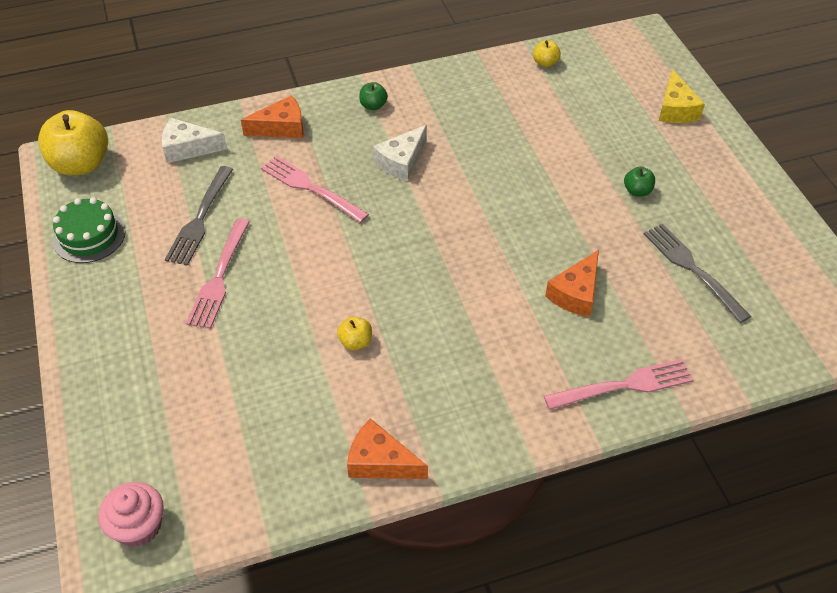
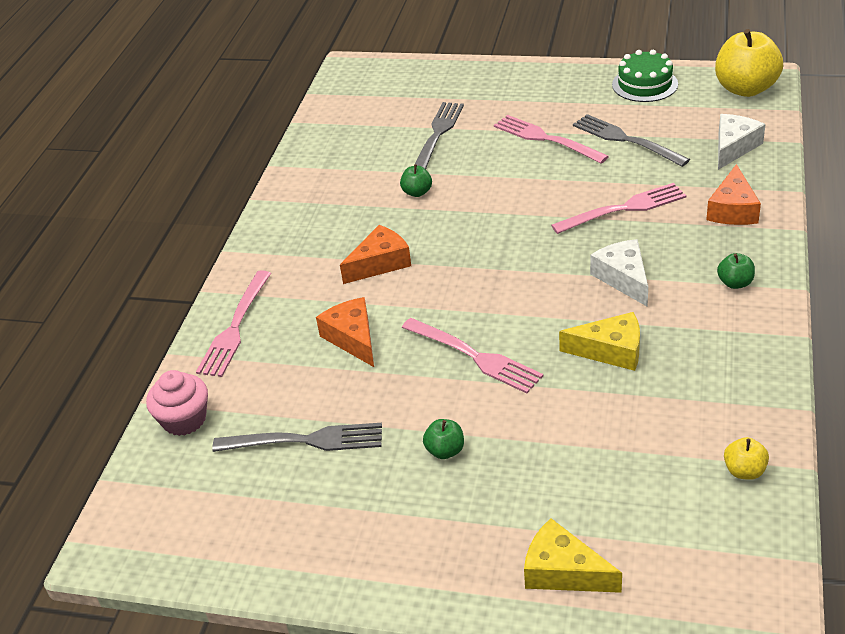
camera: 125 degrees right, 10 degrees down
(138, 526) = (355, 77): pink cupcake -> pink cupcake (184, 419)
(244, 371) = (437, 135): none -> grey fork
(355, 342) = (417, 192): yellow apple -> green apple
(380, 461) = (302, 178): orange cheese -> orange cheese (380, 263)
(485, 144) = (611, 351): none -> yellow cheese
(541, 211) = (474, 356): none -> pink fork

